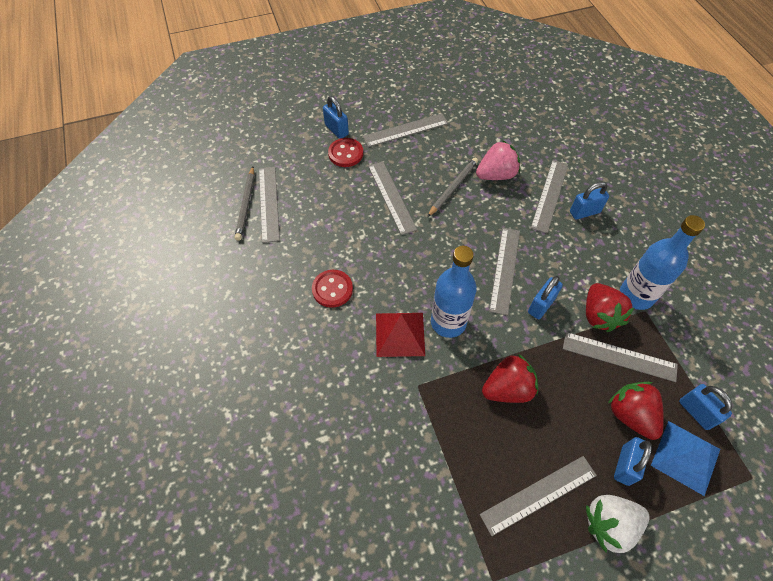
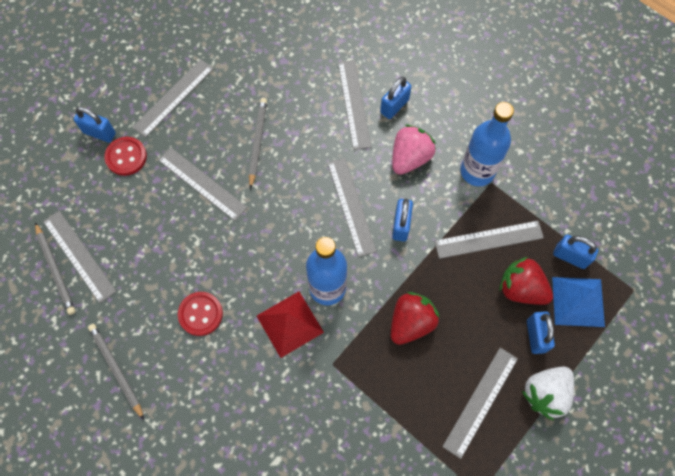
camera: 30 degrees left, 10 degrees up
(243, 296) = (116, 370): none -> grey pencil
(496, 175) = (292, 106): pink strawberry -> pink strawberry (410, 158)
(599, 315) = (455, 208): red strawberry -> none

